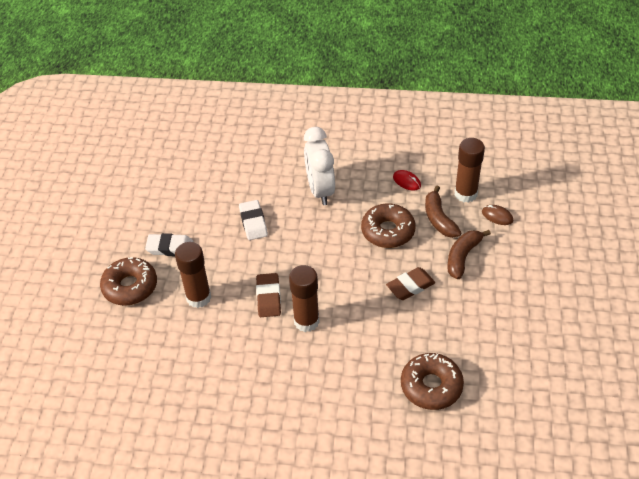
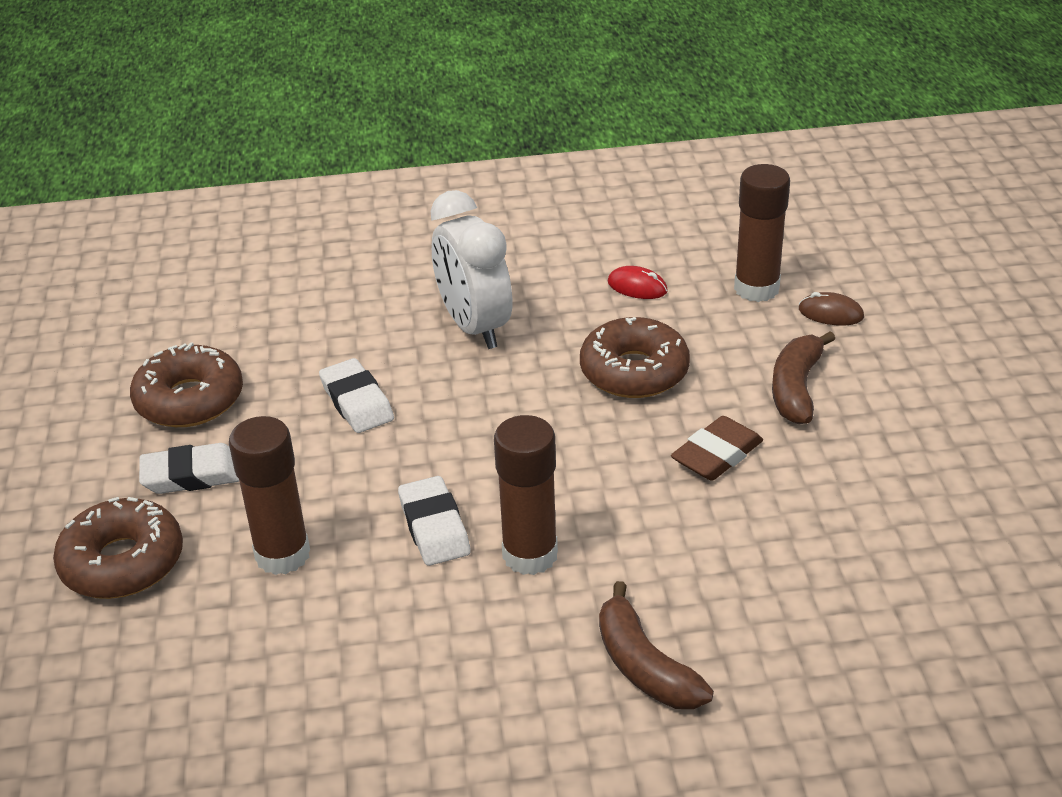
camera: 15 degrees left, 10 degrees down
(268, 297) = (434, 527): brown eraser -> white eraser
(431, 386) = (835, 623): brown donut -> brown donut (189, 400)
(439, 219) = (724, 335): brown banana -> brown banana (644, 666)

